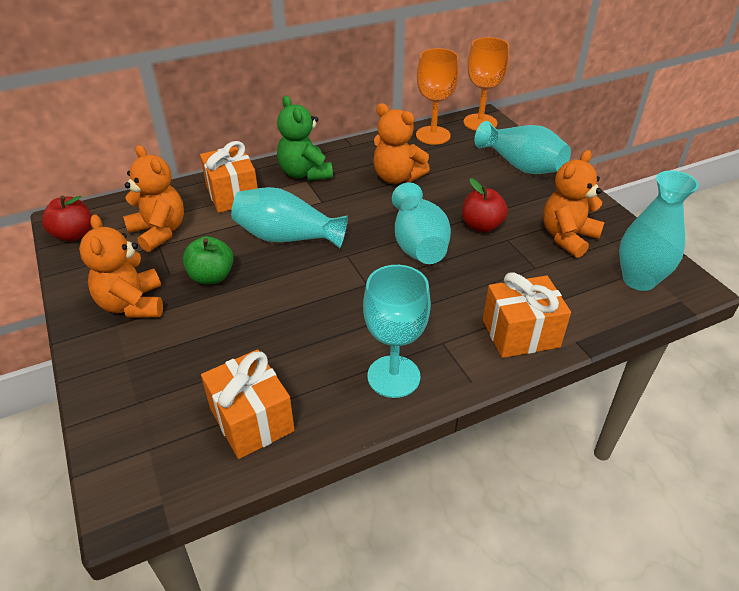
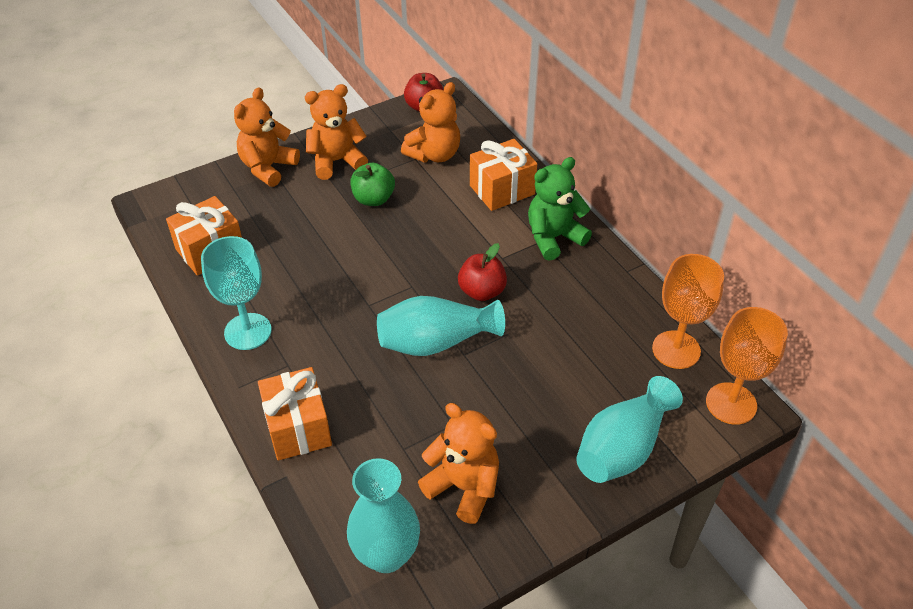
camera: 85 degrees right, 5 degrees up
(287, 237) = (436, 239): turquoise vase -> none
(397, 177) = (563, 317): orange teddy bear -> orange teddy bear (268, 168)
(481, 226) = (476, 399): red apple -> red apple (482, 291)

